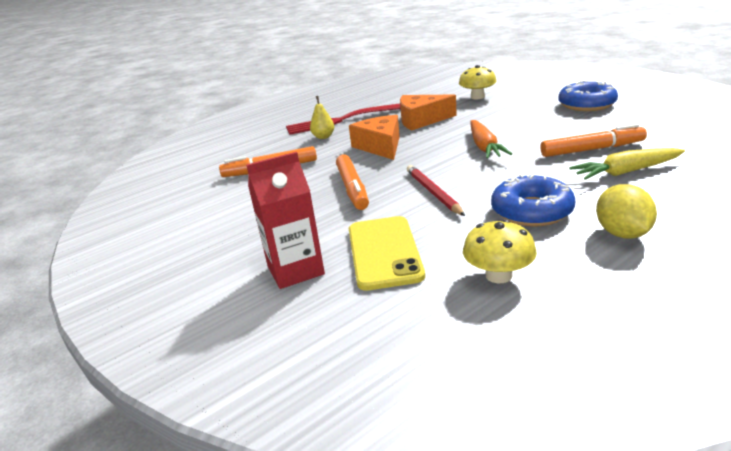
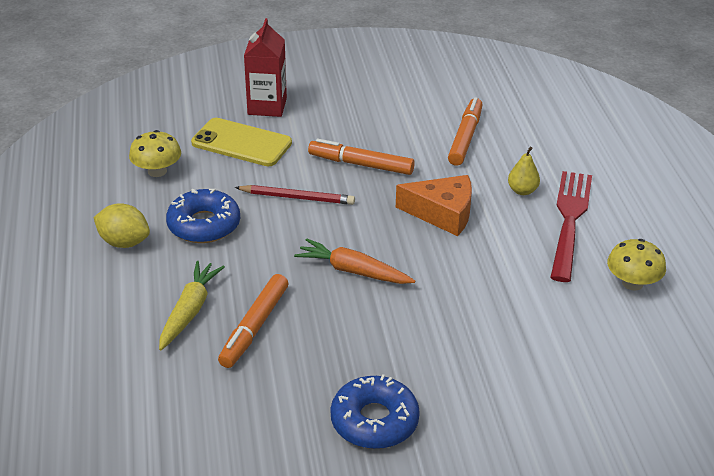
camera: 115 degrees right, 10 degrees up
(421, 120) = (491, 272): orange cheese -> none
(477, 97) = (529, 359): yellow mushroom -> yellow mushroom (632, 283)

